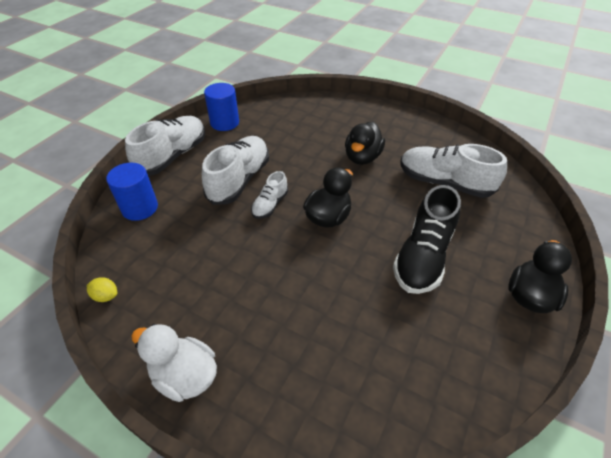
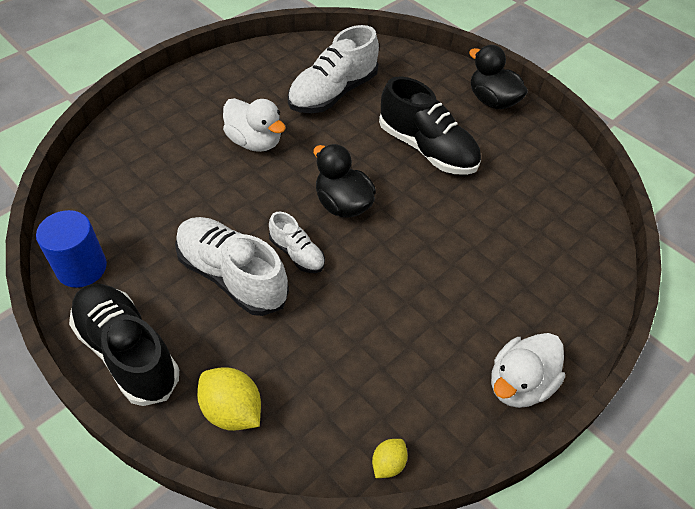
camera: 75 degrees left, 5 degrees up
(140, 208) = (232, 410): blue cylinder -> yellow lemon
(173, 156) = (127, 352): white shoe -> black shoe
(362, 157) = (255, 142): black duck -> white duck

